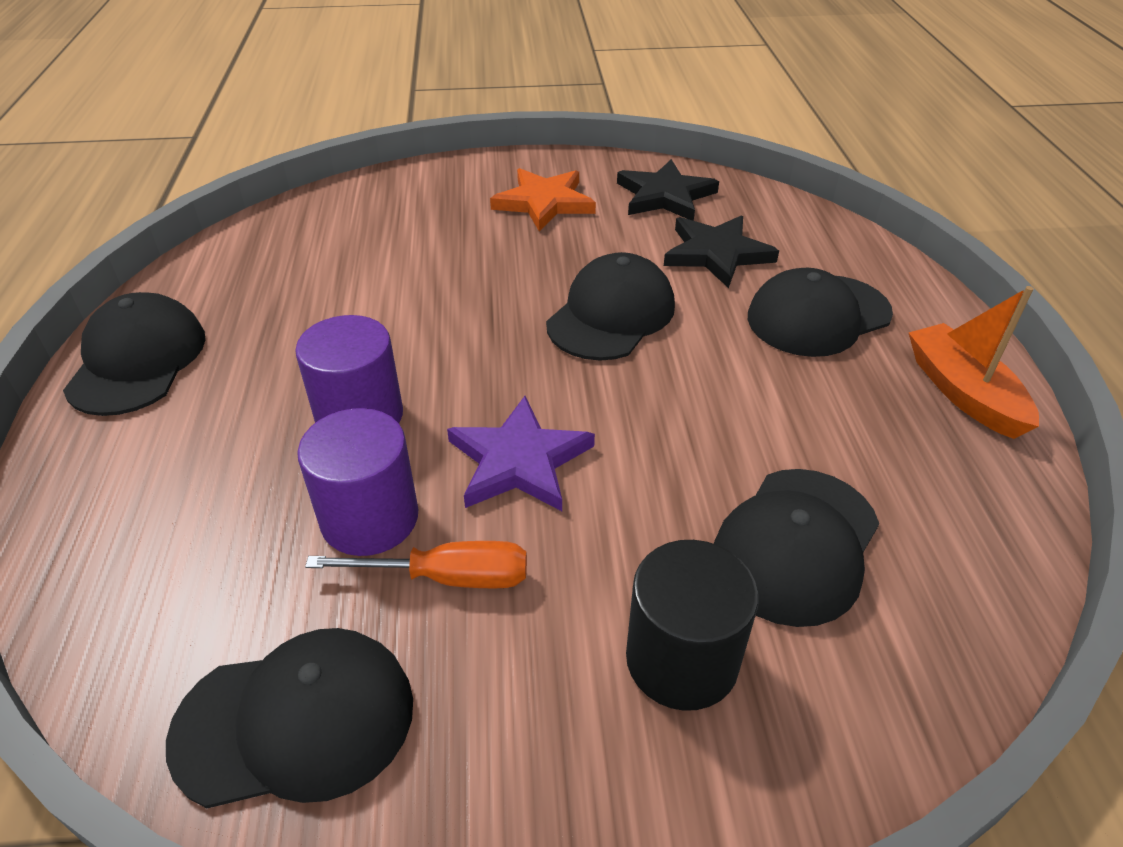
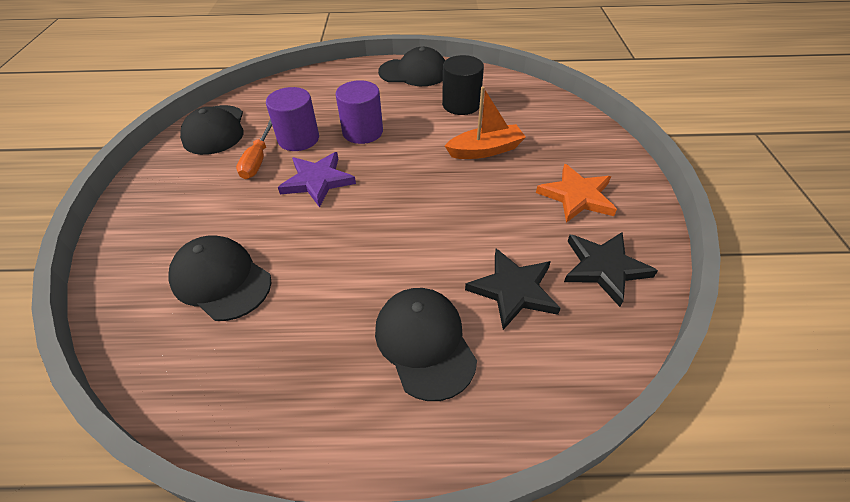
camera: 95 degrees right, 5 degrees up
(611, 315) = (435, 222): black cap -> none
(682, 659) = (182, 227): black cylinder -> black cylinder (461, 104)
(963, 392) = (313, 422): orange boat -> orange boat (485, 150)

